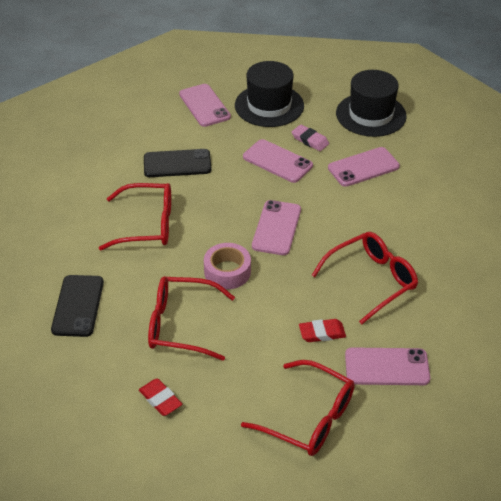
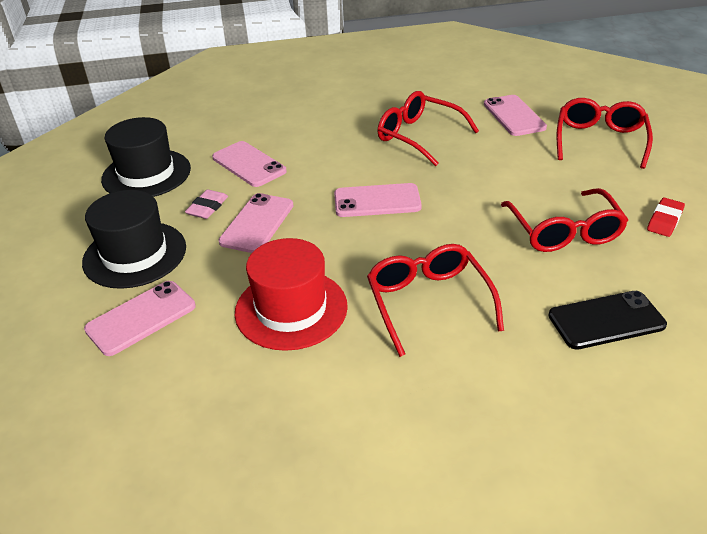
camera: 105 degrees left, 5 degrees down
(177, 164) = (291, 309): black phone -> red hat
(227, 272) = (465, 219): pink tape -> none
(322, 333) = (503, 150): red eraser -> none

